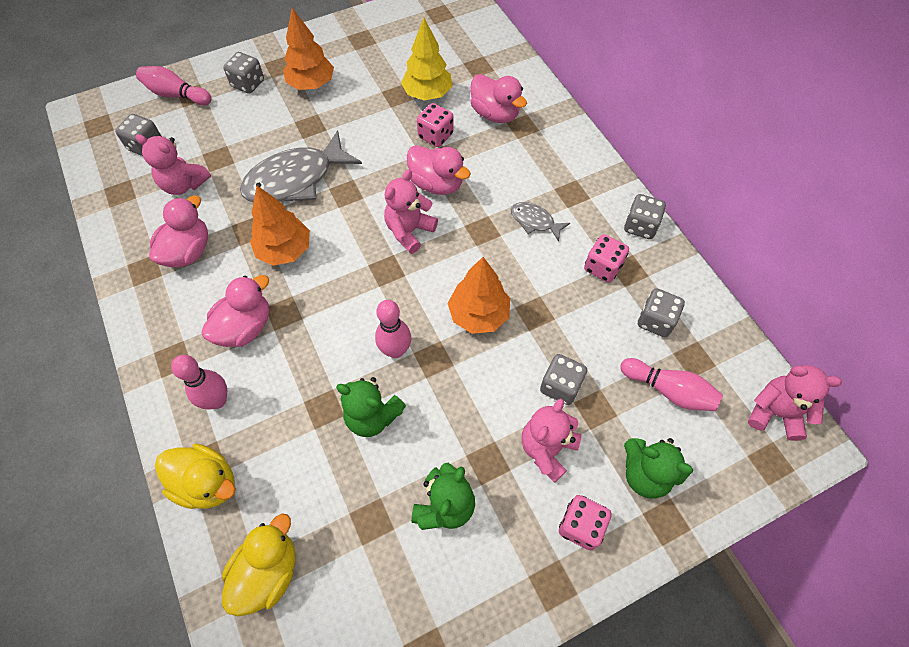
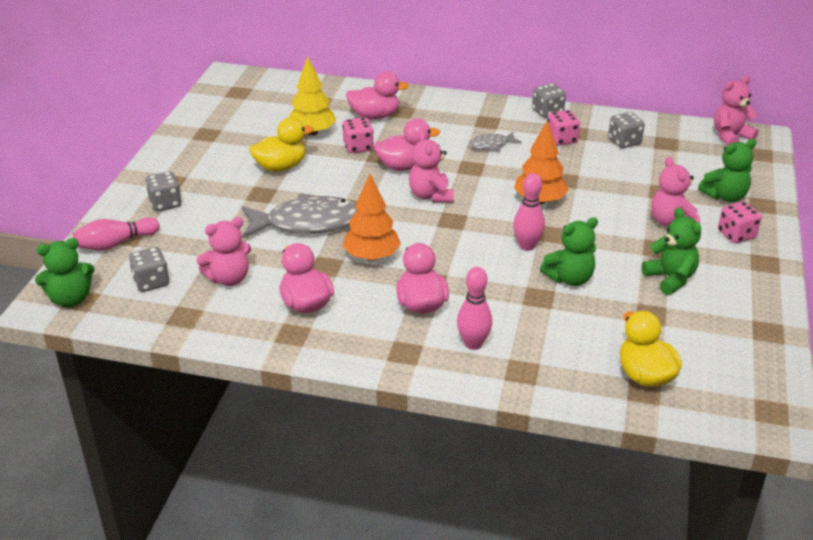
camera: 50 degrees left, 25 degrees down
(95, 120) = (71, 299): none -> green teddy bear
(207, 483) = (542, 377): yellow duck -> yellow duck (281, 167)
(295, 179) = (307, 223): grey fish -> grey fish turned 105 degrees counterclockwise
(311, 84) = (218, 175): orange tree -> none
(560, 386) = (631, 196): grey dice -> none
(668, 390) = (678, 161): pink bowling pin -> none

